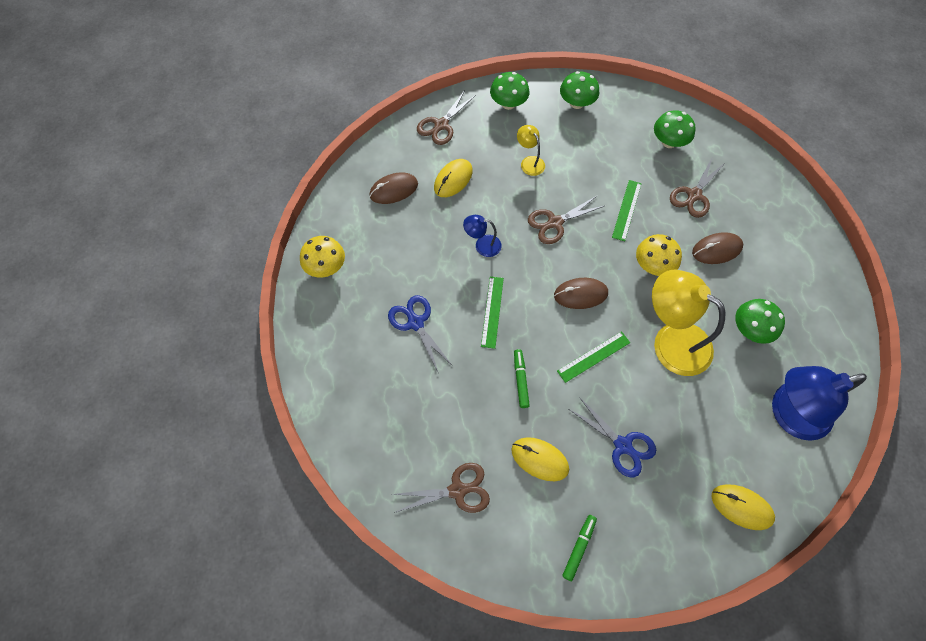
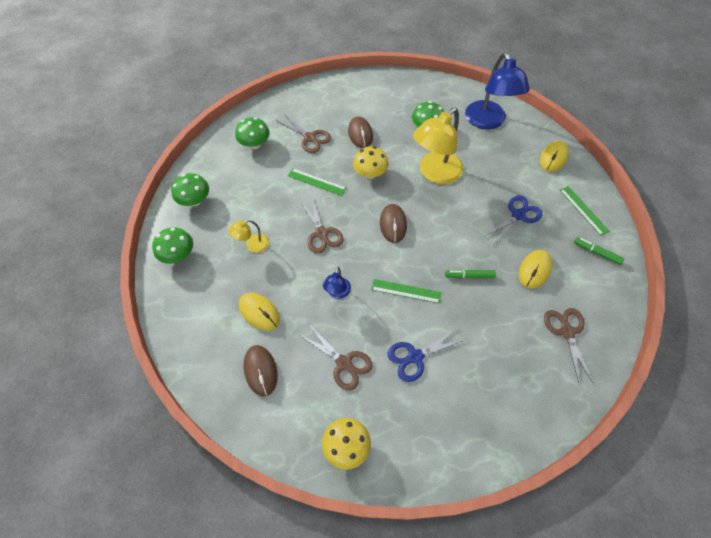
camera: 85 degrees left, 5 degrees down
(441, 125) = (188, 318): brown scissors -> brown scissors (344, 363)
(593, 357) = (448, 223): green ruler -> green ruler (583, 210)

